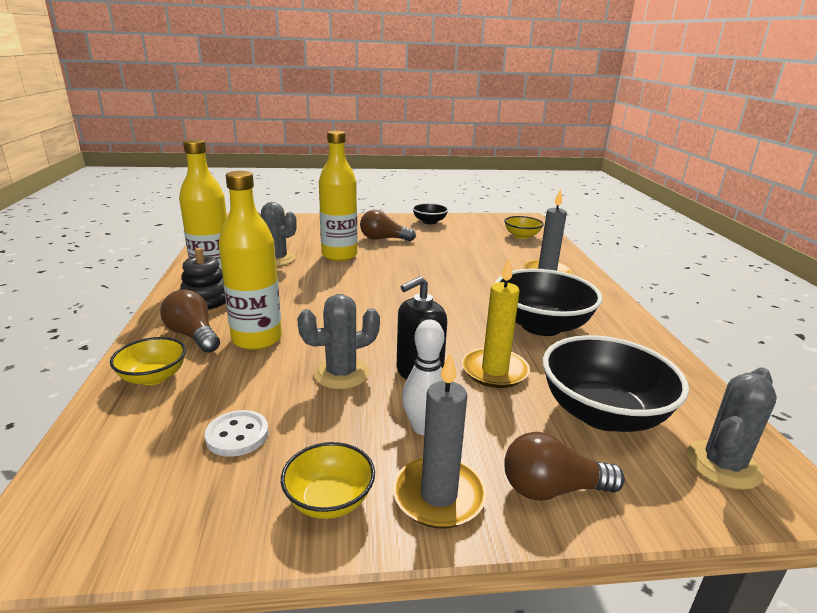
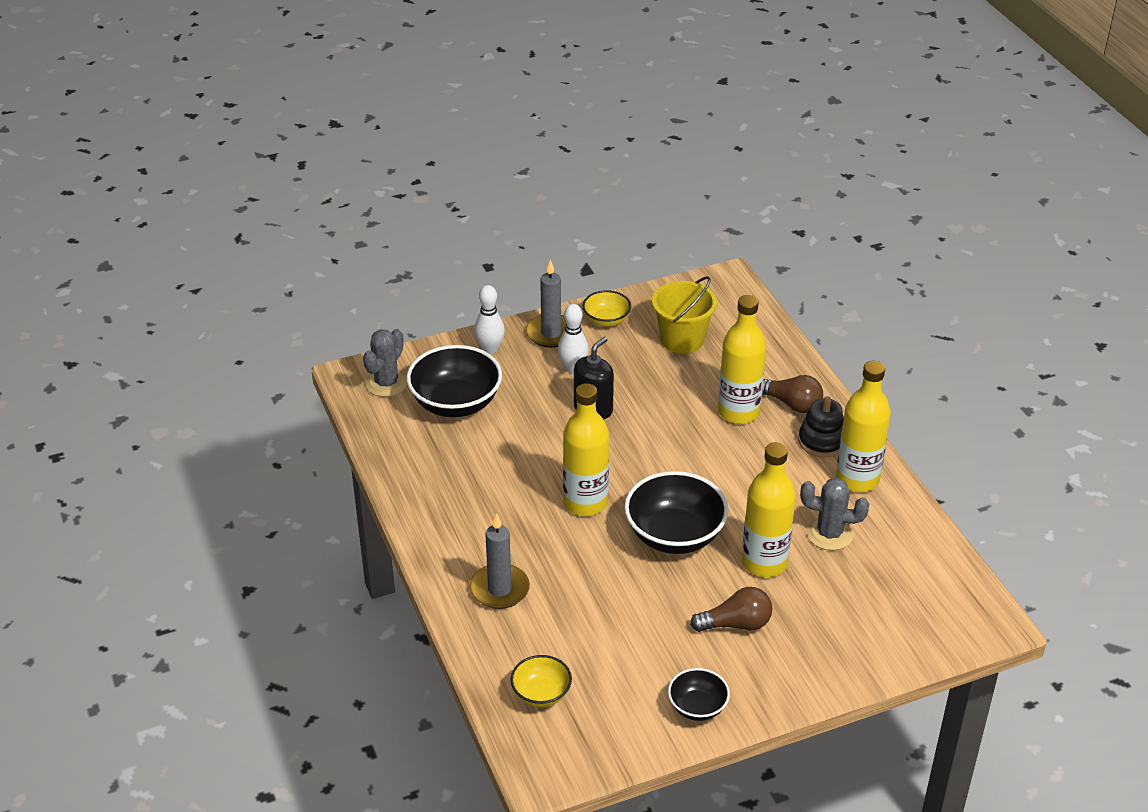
camera: 165 degrees right, 15 degrees up
(153, 377) = (776, 363): yellow bowl -> none
(237, 435) = (682, 339): white button -> yellow bucket
(341, 373) = (649, 395): grey cactus -> none
(461, 303) = (585, 502): none -> yellow bottle
(494, 371) = (536, 423): yellow candle -> none
(541, 325) = (502, 487): black bowl -> black bowl (674, 535)
(552, 489) = (490, 349): brown light bulb -> white bowling pin

